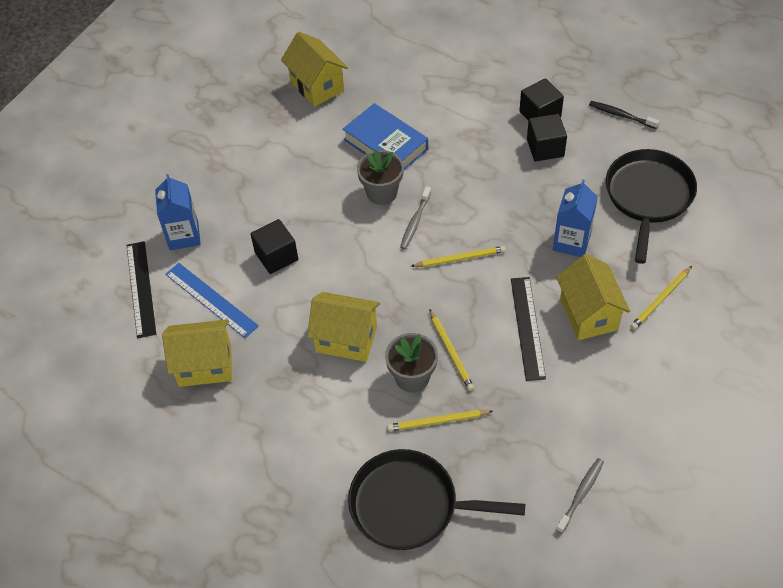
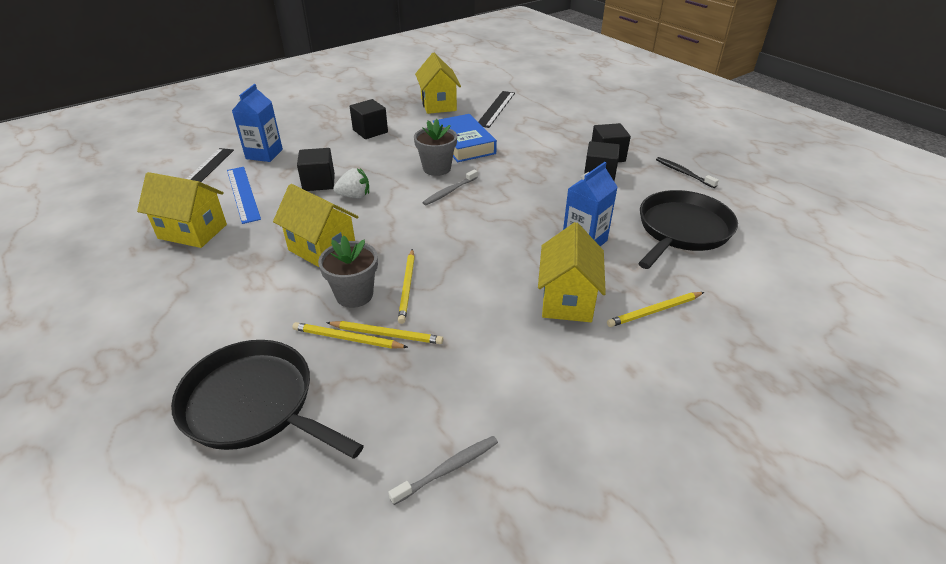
camera: 20 degrees right, 15 degrees down
(272, 158) = (370, 131): none -> black cube
(326, 261) = (354, 196): none -> white strawberry
(460, 258) = (469, 224): yellow pencil -> yellow pencil (387, 334)
(527, 327) = (496, 291): black ruler -> black ruler (496, 108)

